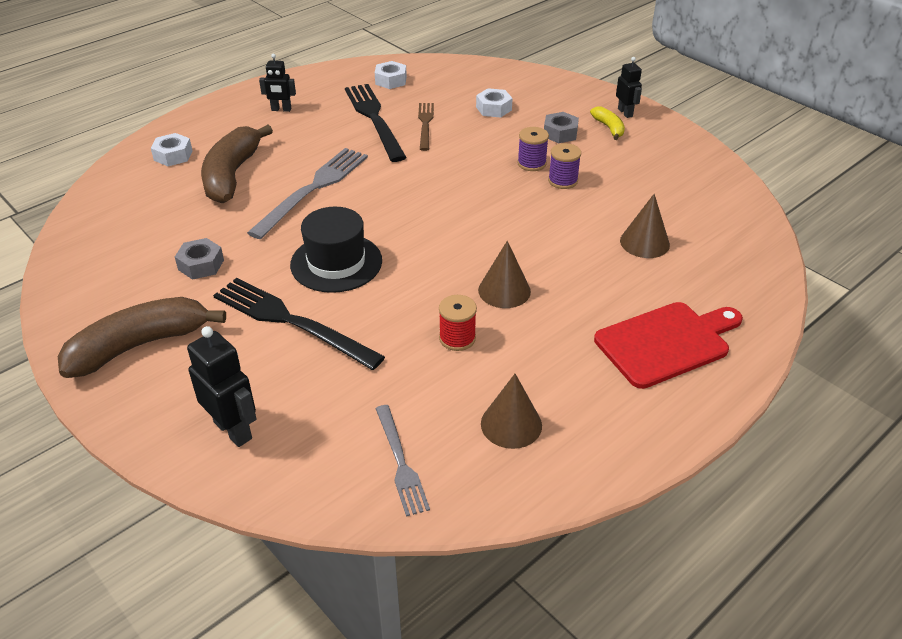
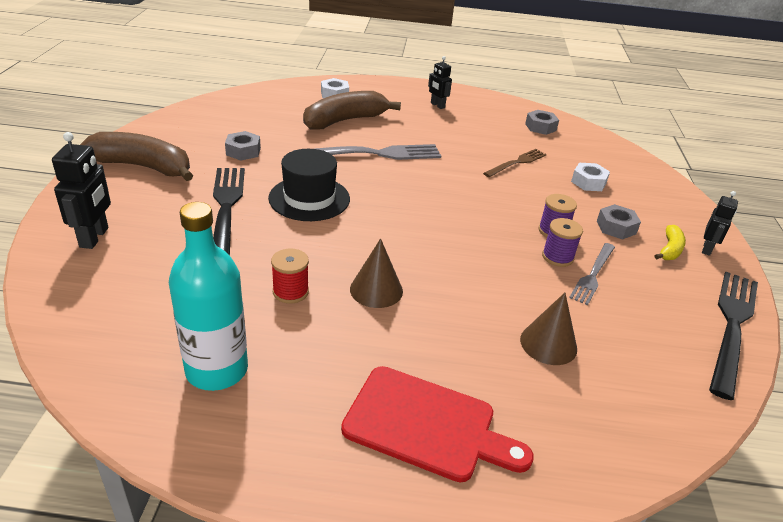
camera: 45 degrees right, 5 degrees down
(374, 119) = (486, 141): black fork -> black fork (732, 327)
(391, 80) = (540, 127): white nut -> grey nut
(400, 462) = (121, 328): grey fork -> grey fork (593, 274)
(511, 424) = (217, 370): brown cone -> turquoise bottle

